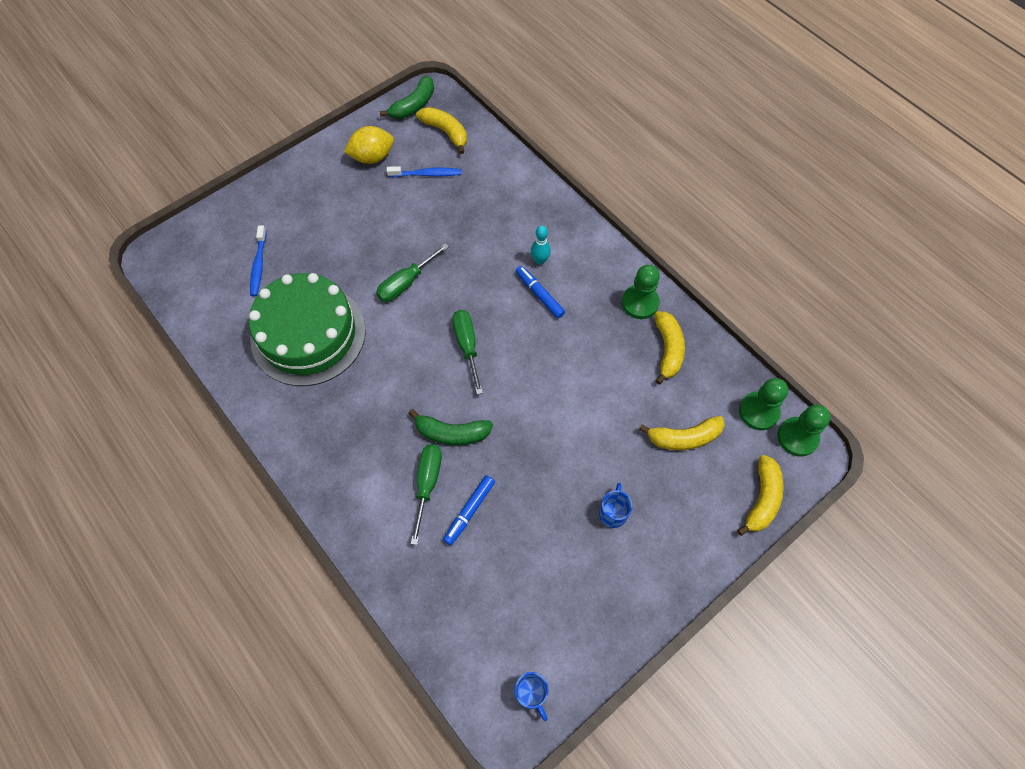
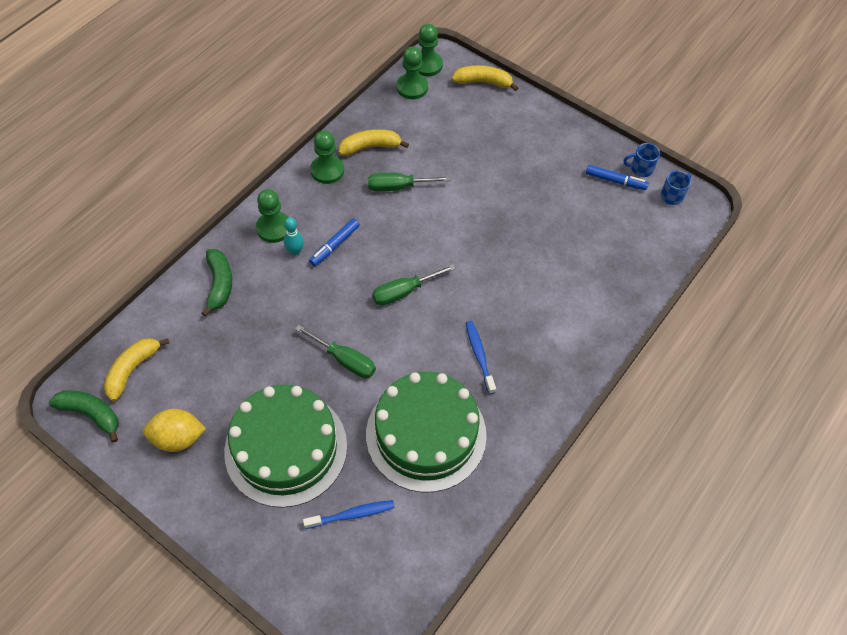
camera: 105 degrees left, 5 degrees down
(336, 227) = (286, 448): none -> green cake
(372, 157) = (178, 438): yellow lemon -> yellow lemon turned 60 degrees counterclockwise
(427, 174) = (198, 374): blue toothbrush -> blue toothbrush (479, 355)
(427, 484) = (545, 293): green screwdriver -> green screwdriver (398, 187)
(451, 433) = (493, 286): green banana -> green banana (219, 284)
(469, 511) = (557, 259): blue marker -> blue marker (615, 181)
(572, 246) = (274, 228): none -> green pawn
(613, 512) = (524, 166): blue mug -> blue mug (641, 169)
(684, 438) = (448, 130): yellow banana -> none

